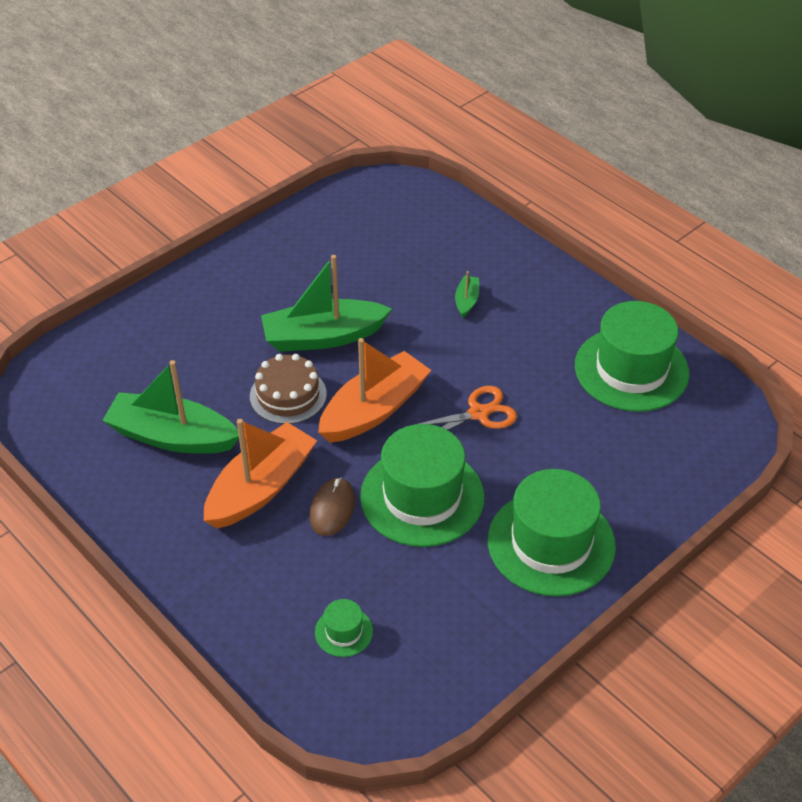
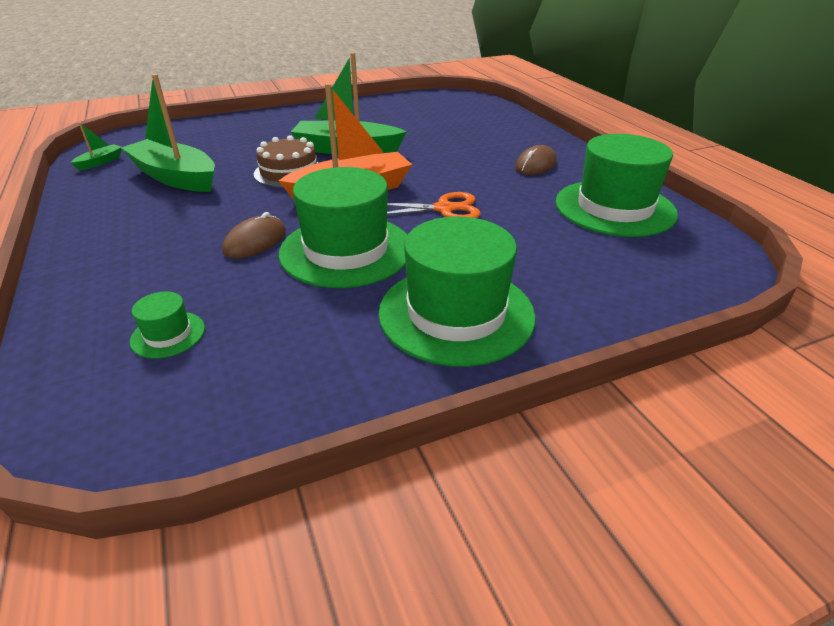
camera: 20 degrees right, 10 degrees down
(261, 487) = (209, 217): orange boat -> none
(466, 301) = (480, 150): green boat -> green boat (100, 162)
(535, 315) = (535, 165): none -> brown mouse

